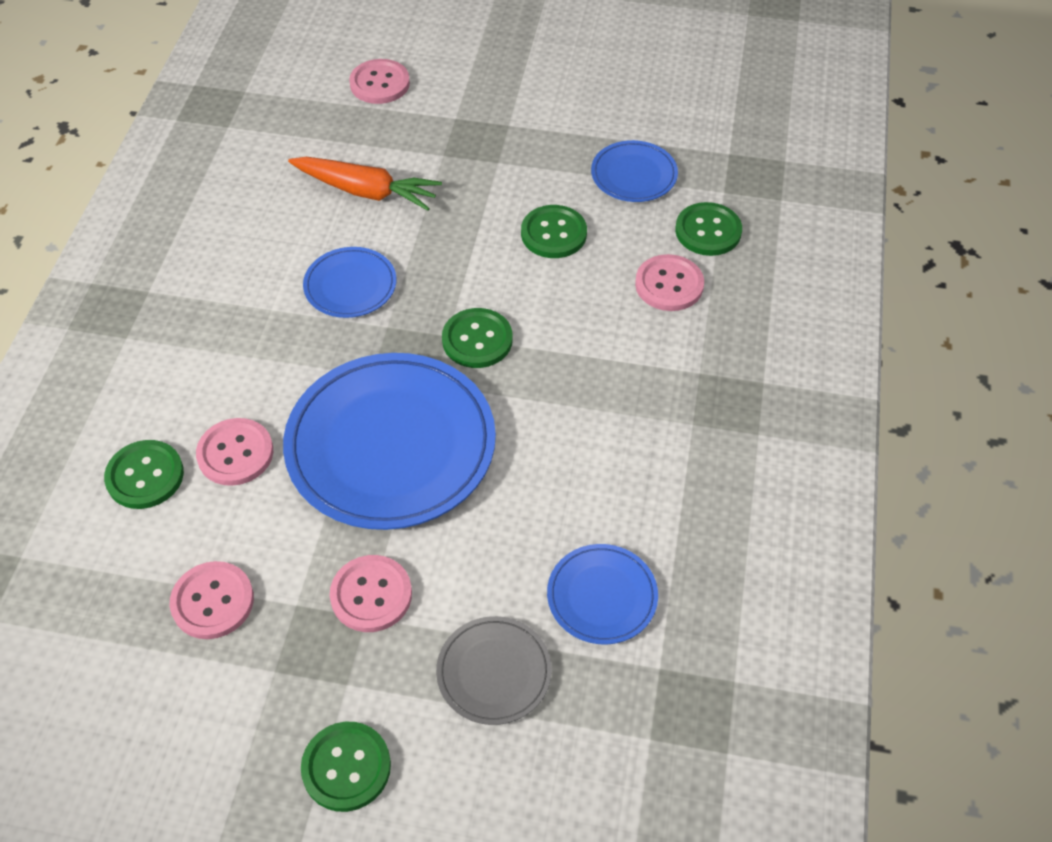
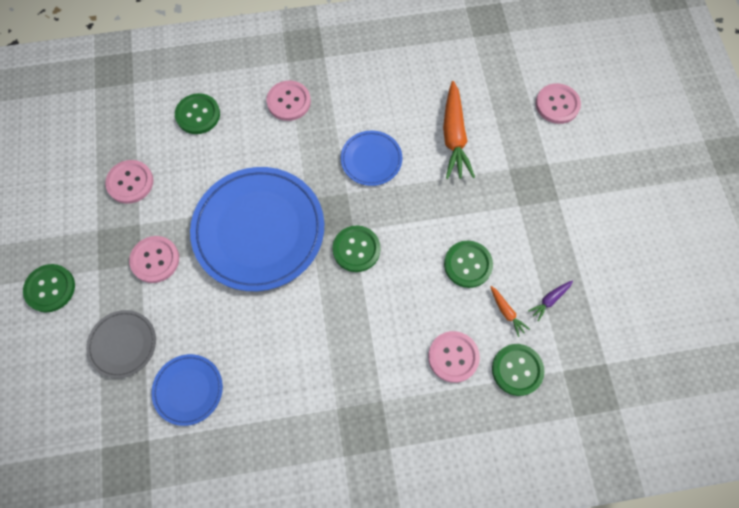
camera: 70 degrees right, 15 degrees up
(235, 453) = (226, 151): pink button -> pink button (288, 101)
(632, 217) = (506, 312): none -> orange carrot
(634, 175) = (549, 300): blue plate -> purple carrot

